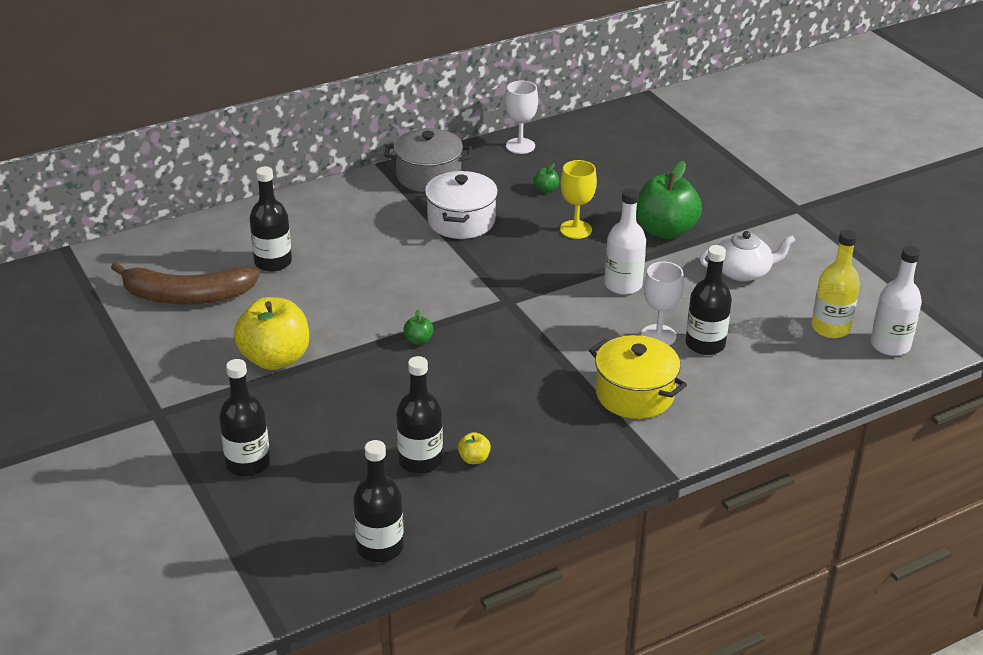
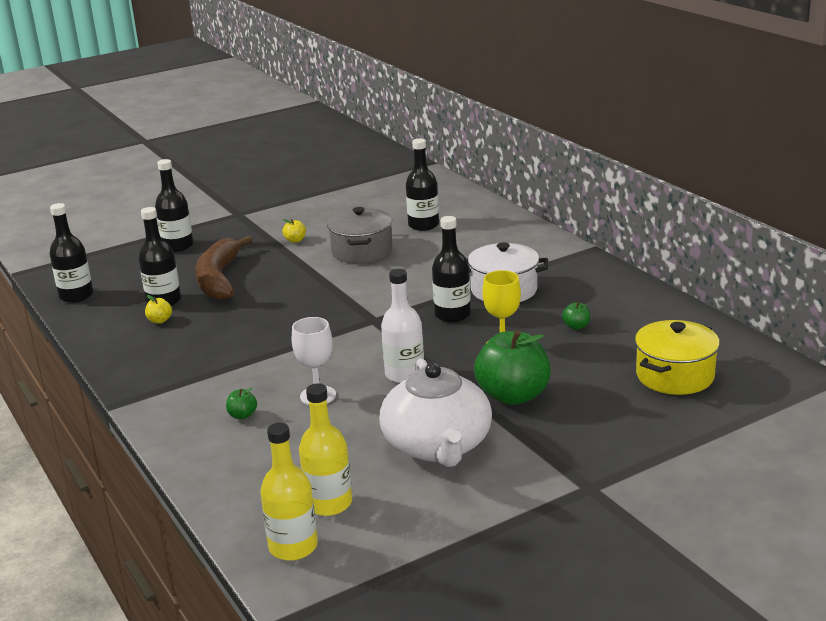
camera: 90 degrees right, 10 degrees down
(186, 296) = (375, 204): brown banana -> brown banana (219, 279)
(275, 359) = (295, 240): yellow apple -> yellow apple, size x0.41
(418, 340) = (315, 288): green apple -> green apple (242, 415)
(428, 176) = (580, 270): grey pot -> grey pot (362, 251)
(520, 146) = (661, 308): white goblet -> none
(634, 394) = (228, 386): yellow pot -> yellow pot (675, 376)
(705, 344) = (302, 422): black bottle -> black bottle (452, 315)
(743, 271) = (437, 445): white teapot -> white teapot, size x1.63
(890, 345) = (293, 547): white bottle -> yellow bottle

